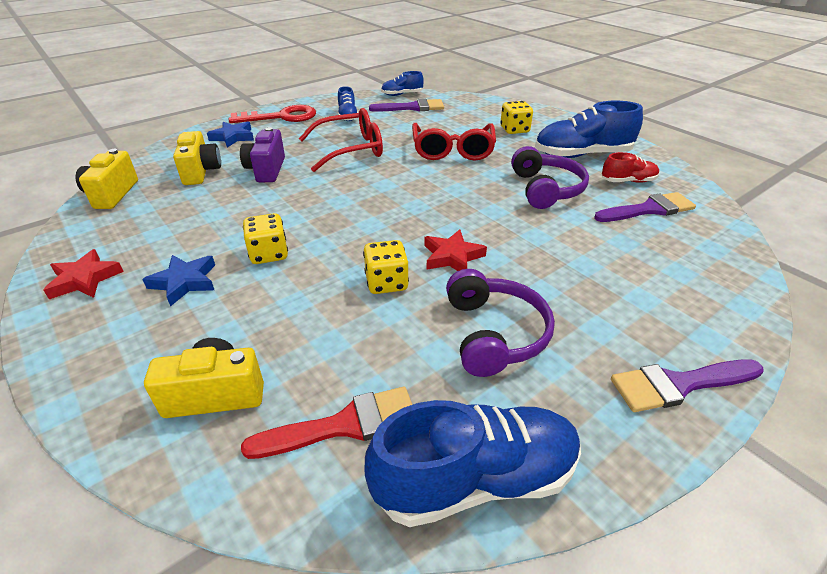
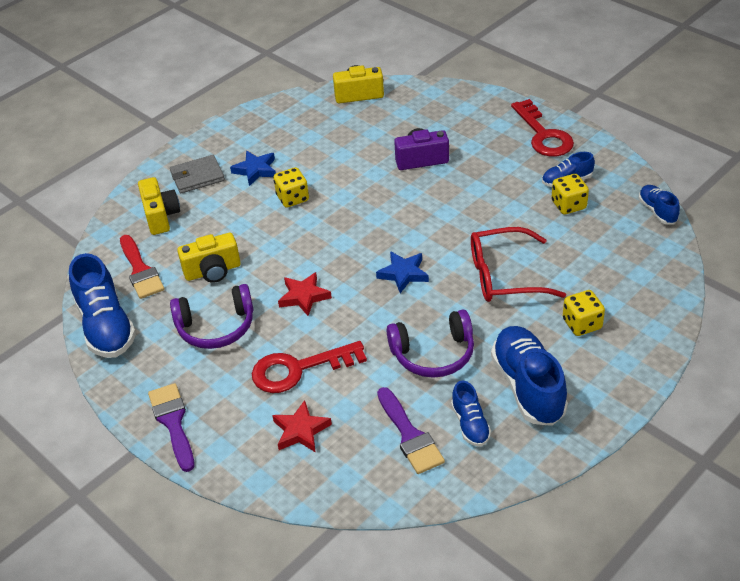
camera: 85 degrees right, 5 degrees up
(85, 279) = (253, 128): red star -> red star (301, 431)
(146, 344) = (197, 176): none -> grey wallet
(201, 172) = (407, 124): yellow camera -> yellow camera (213, 271)
(233, 137) = (481, 119): blue star -> blue star (403, 274)
(351, 149) = (481, 201): red glasses -> none
(386, 283) = (266, 265): yellow dice -> yellow dice (568, 205)
(412, 107) = (616, 227): purple brush -> none
(569, 267) = (299, 369): none -> red key
(628, 181) = (470, 424): red shoe -> blue shoe

